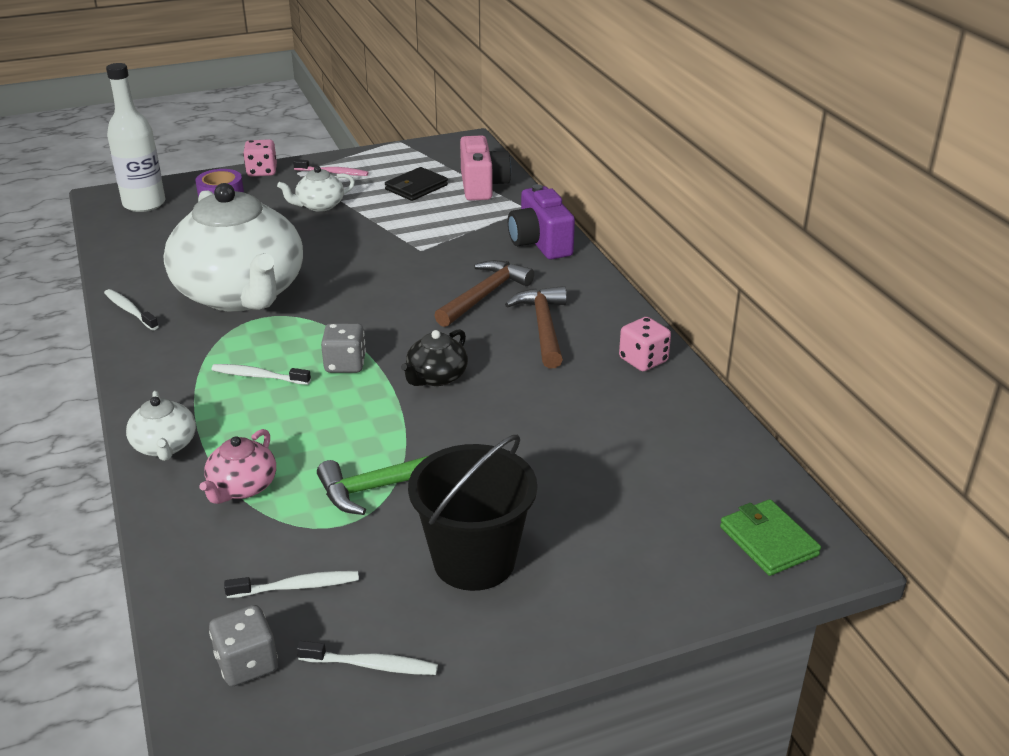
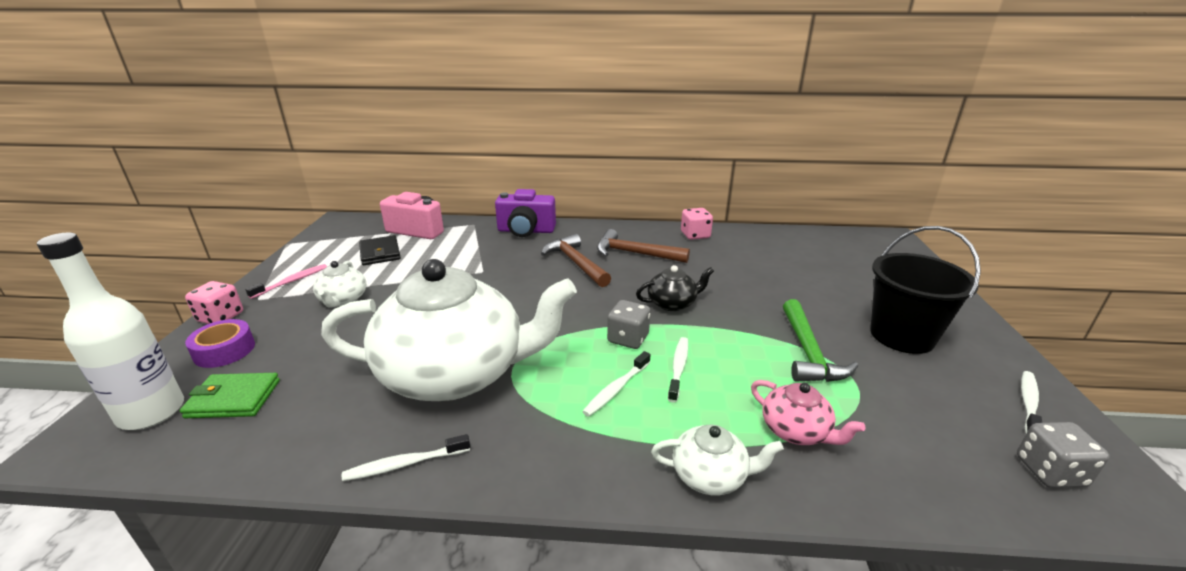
camera: 65 degrees left, 5 degrees down
(297, 587) = (941, 423): white toothbrush -> white toothbrush (678, 368)
(436, 377) = (672, 303): black teapot -> black teapot turned 75 degrees counterclockwise
(768, 541) = (880, 247): green wallet -> green wallet (233, 399)

